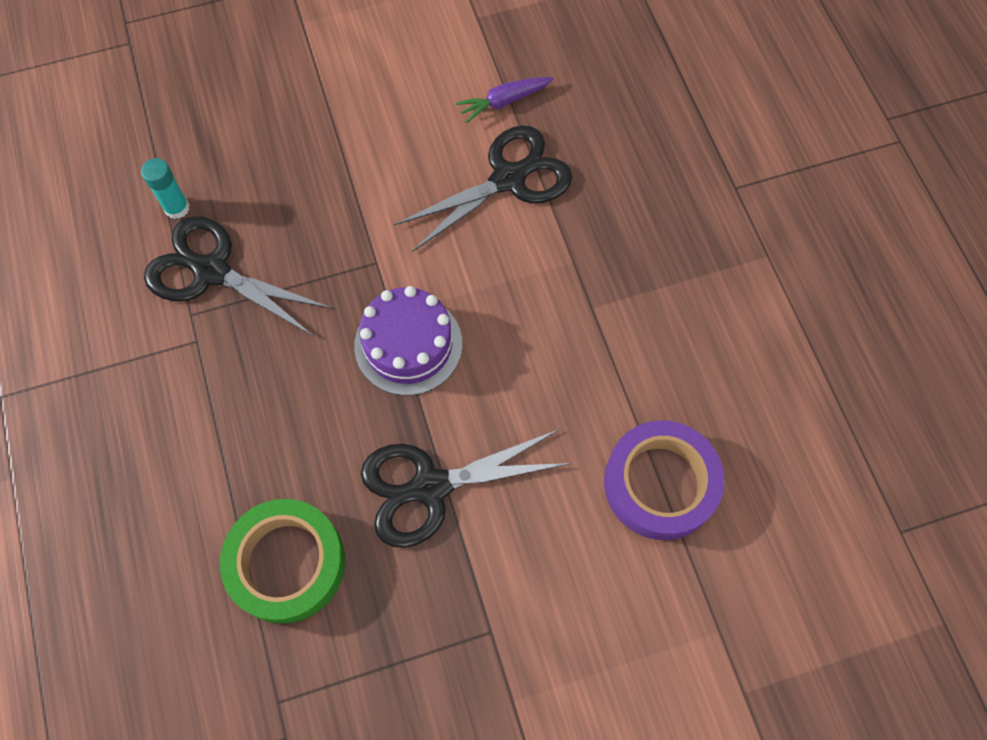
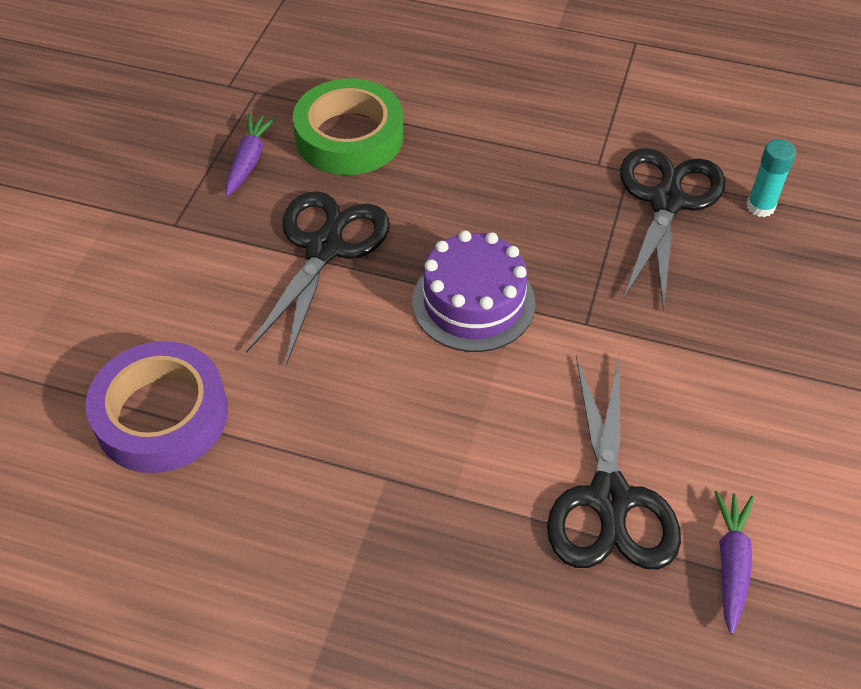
camera: 125 degrees right, 15 degrees down
(212, 271) = (666, 202): black scissors -> black scissors turned 45 degrees counterclockwise
(374, 630) = (249, 161): none -> purple carrot

